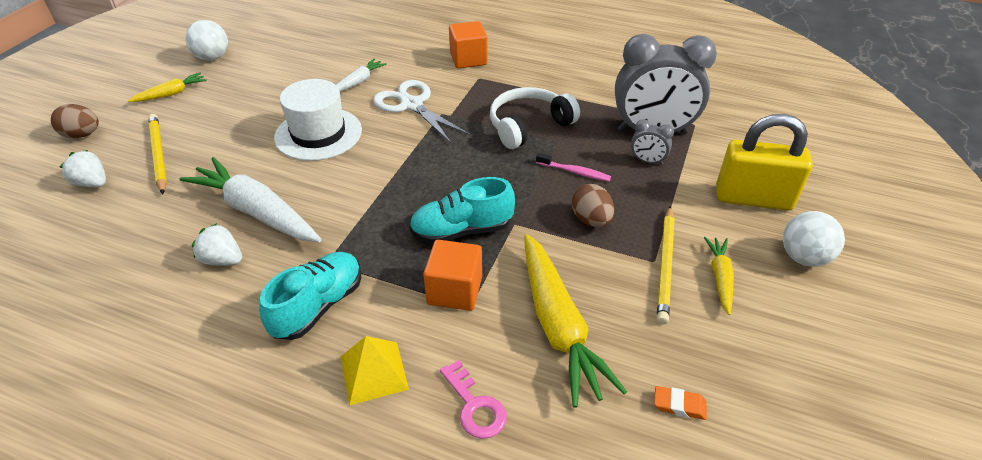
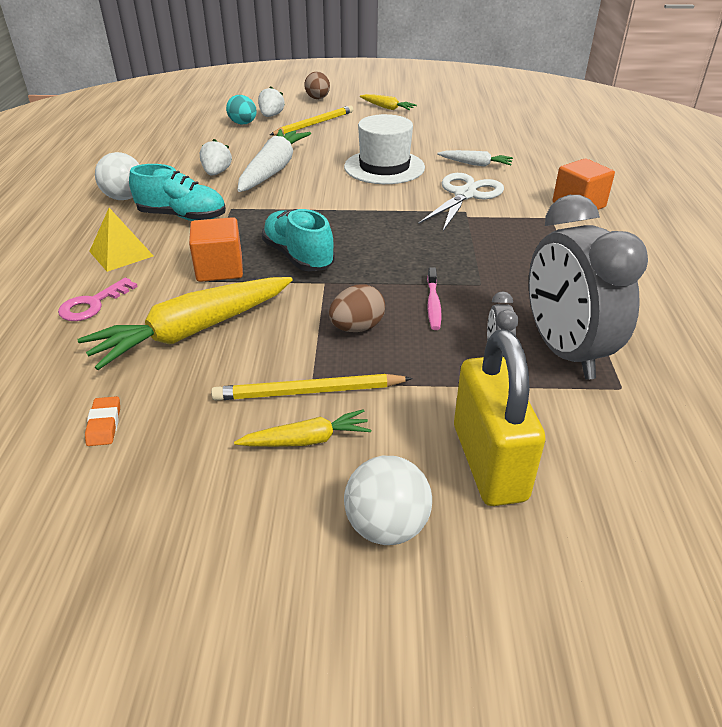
camera: 70 degrees right, 5 degrees down
(91, 212) = (243, 124): none -> turquoise egg
(212, 57) = (447, 106): white ball -> white ball (125, 198)
(529, 126) = (492, 262): white headphones -> none

